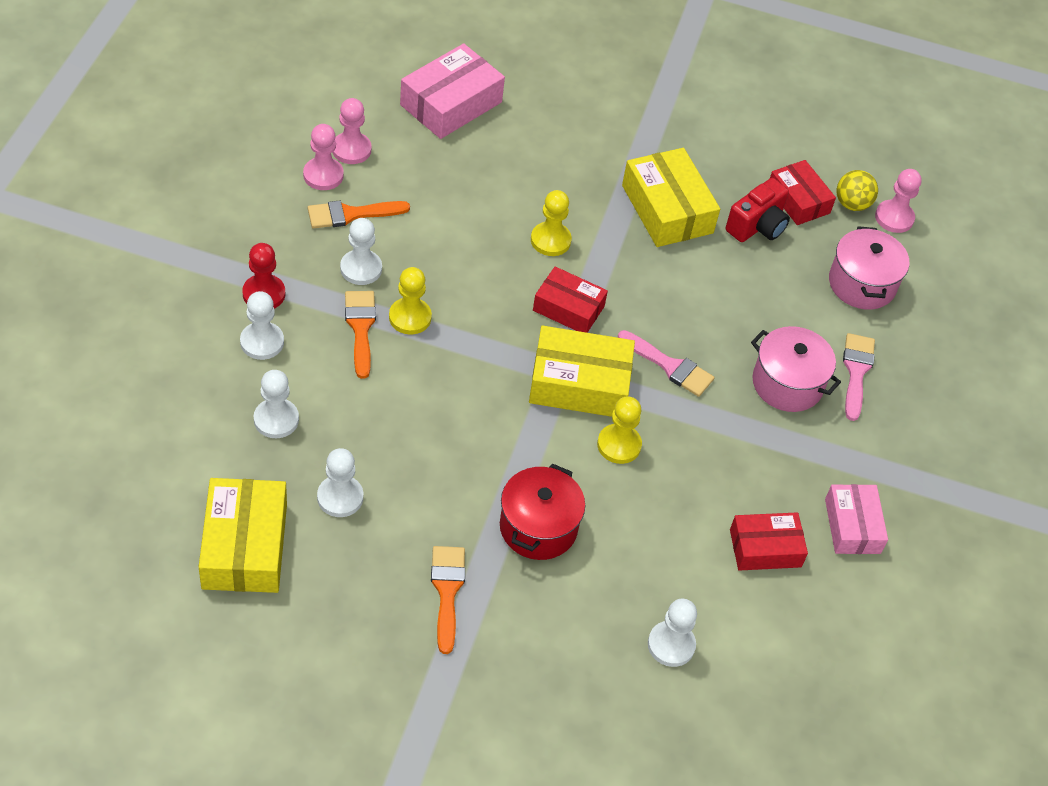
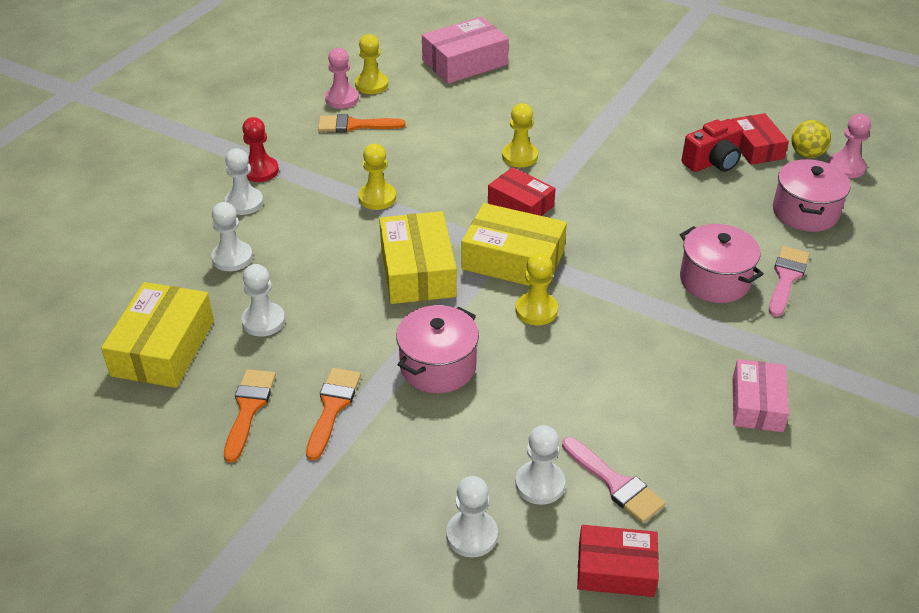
camera: 20 degrees right, 10 degrees down
(351, 149) = (371, 85): pink pawn -> yellow pawn
(360, 328) = (332, 201): orange brush -> orange brush (248, 409)
(361, 269) = (348, 161): white pawn -> white pawn (472, 535)
(538, 527) = (438, 366): red pot -> pink pot
(667, 209) = (631, 144): yellow box -> yellow box (417, 271)
(669, 366) = (602, 255): pink brush -> pink brush (615, 483)
(765, 548) = (660, 412): red box -> red box (616, 569)

